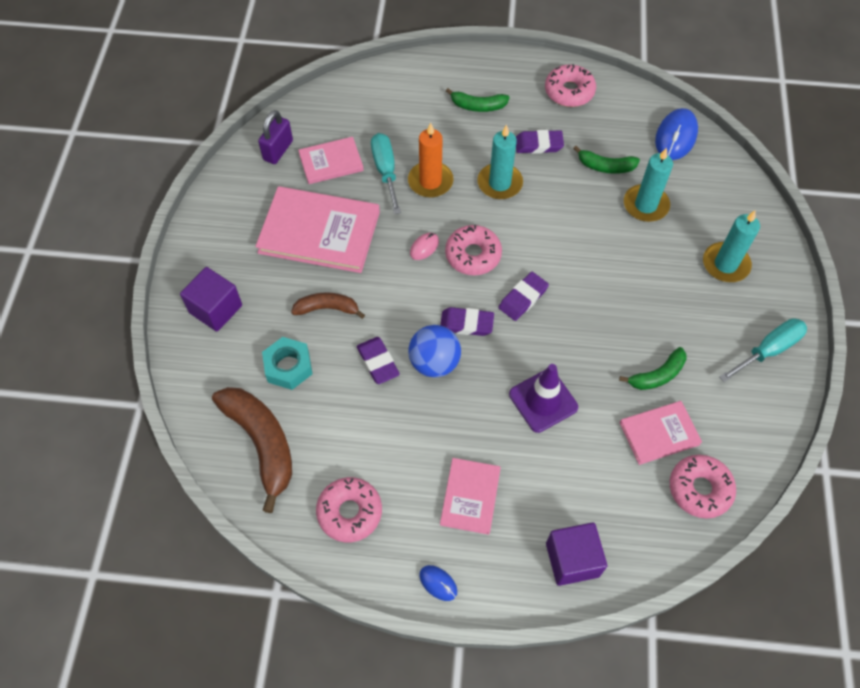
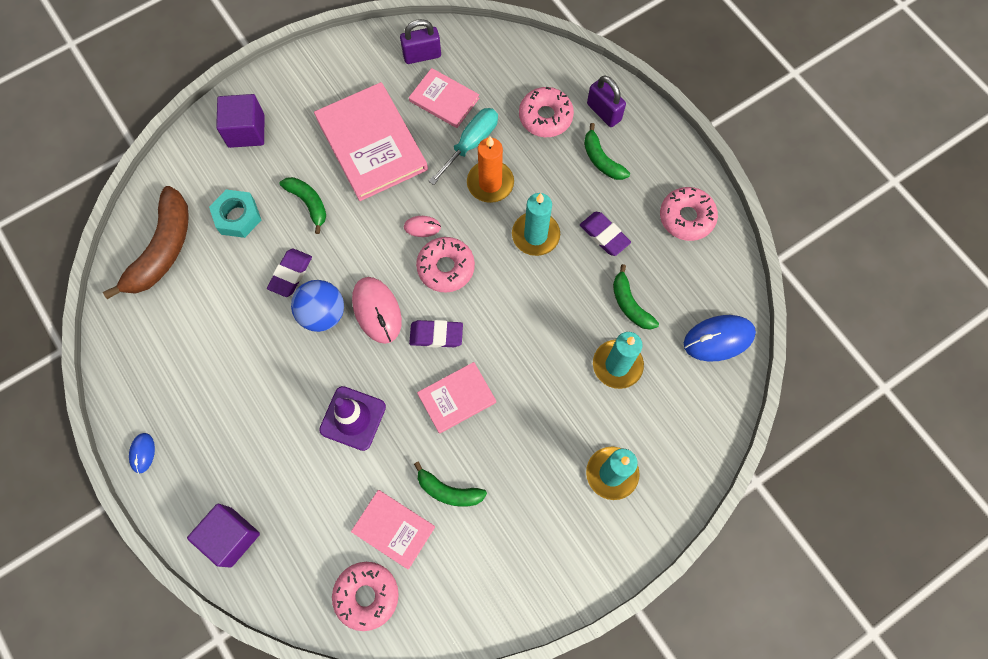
camera: 50 degrees right, 10 degrees up
(327, 308) = (308, 203): brown banana -> green banana
(349, 512) = (153, 350): pink donut -> pink donut (545, 117)
(441, 79) = (603, 112): none -> purple padlock
(466, 324) = (377, 311): purple eraser -> pink mouse
(470, 497) = (228, 424): pink book -> pink book (457, 398)
(768, 350) = (550, 567): turquoise screwdriver -> none

